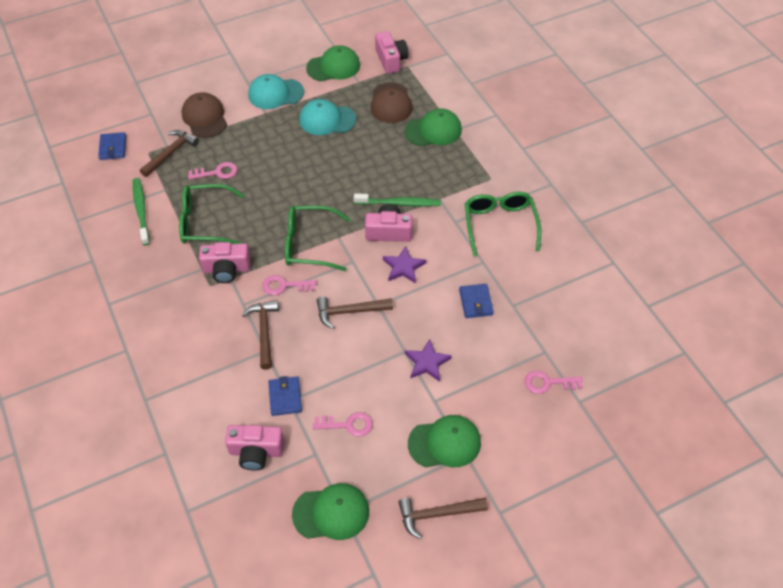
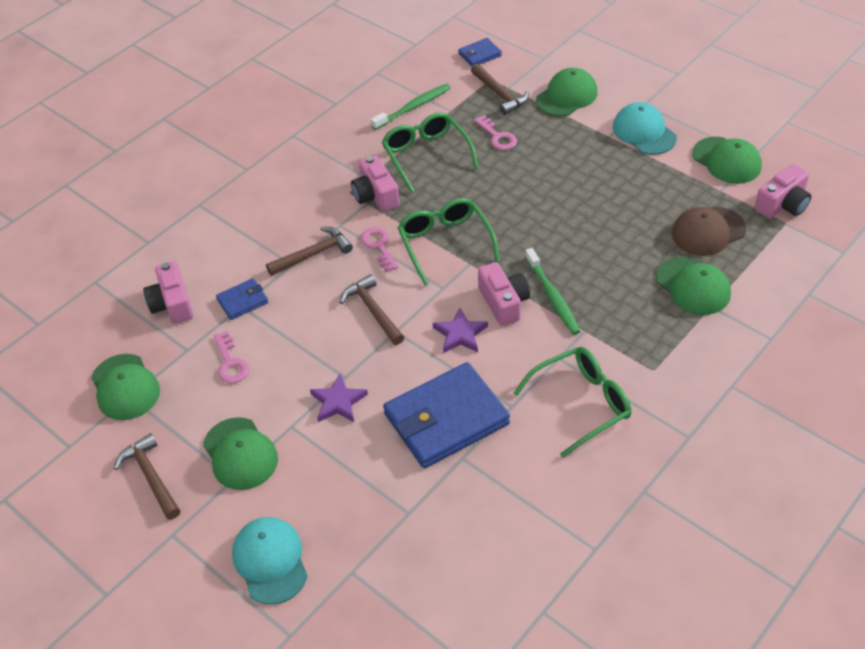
camera: 70 degrees right, 5 degrees down
(170, 153) = (500, 94): brown hammer -> brown hammer turned 45 degrees clockwise
(204, 117) = (567, 96): brown cap -> green cap
(327, 120) = (637, 188): turquoise cap -> turquoise cap (270, 561)
(475, 302) = (446, 419): blue wallet -> blue wallet, size x2.17
(548, 383) = (363, 529): pink key -> none

